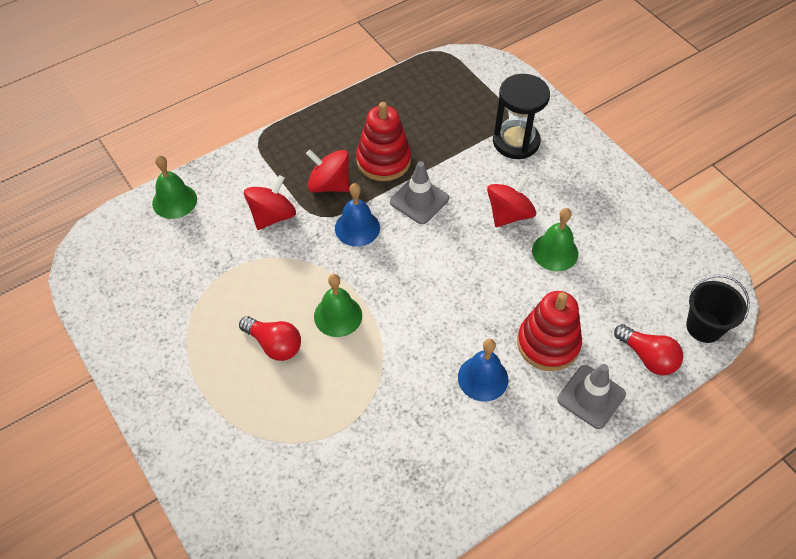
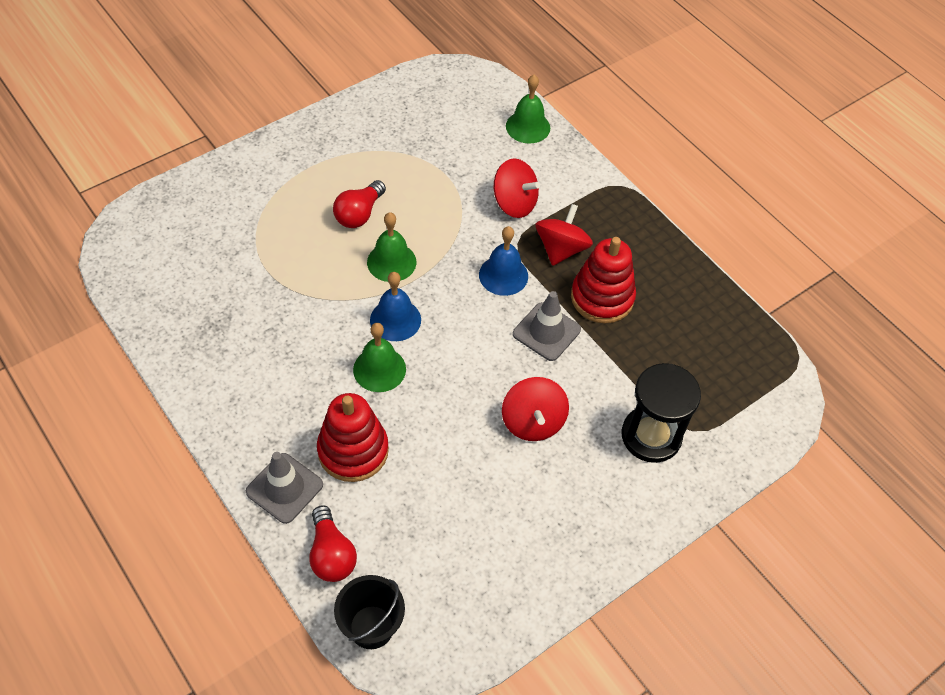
camera: 85 degrees right, 0 degrees up
(483, 378) = (313, 386): blue bell -> blue bell (395, 320)
(509, 214) = (533, 422): red spinning top -> red spinning top turned 45 degrees clockwise
(555, 252) = (479, 467): green bell -> green bell (379, 369)
(648, 357) = (331, 554): red light bulb -> red light bulb turned 60 degrees counterclockwise

